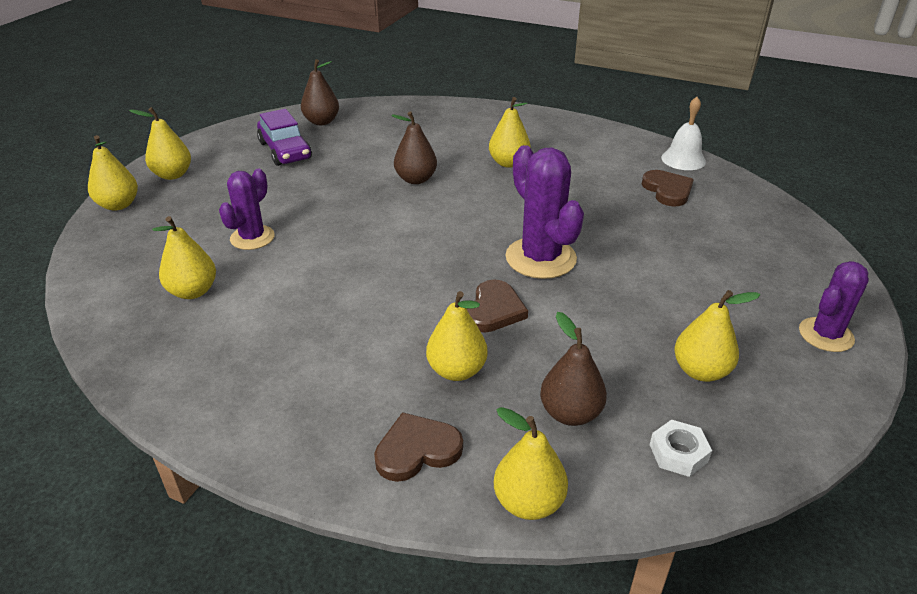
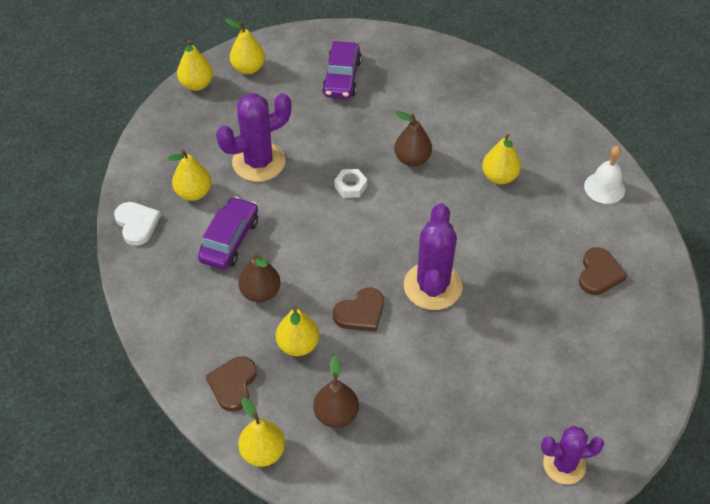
camera: 35 degrees right, 15 degrees up
(136, 350) = (137, 224): none -> white heart
(252, 238) = (259, 162): purple cactus -> purple cactus, size x1.56
(278, 314) = (229, 240): none -> purple car
(321, 121) = (393, 54): brown pear -> brown pear (260, 292)
(417, 450) = (233, 384): brown heart -> brown heart turned 90 degrees counterclockwise
(678, 453) = (372, 478): white nut -> white nut (350, 186)
(683, 159) = (652, 247): white bell -> white bell (604, 188)
(700, 371) = (445, 437): yellow pear -> none

